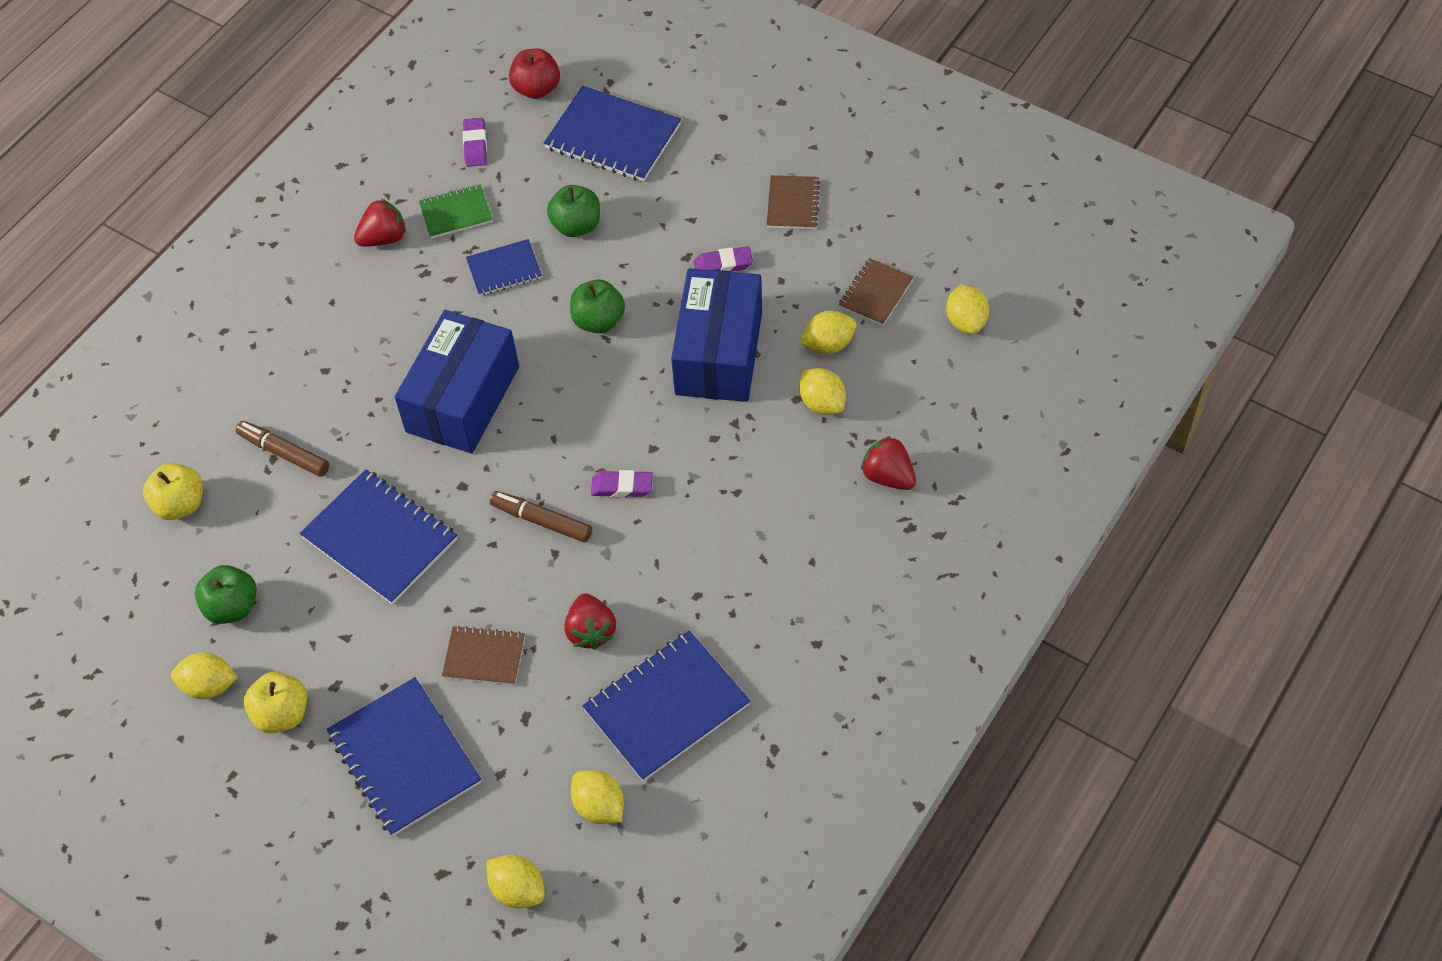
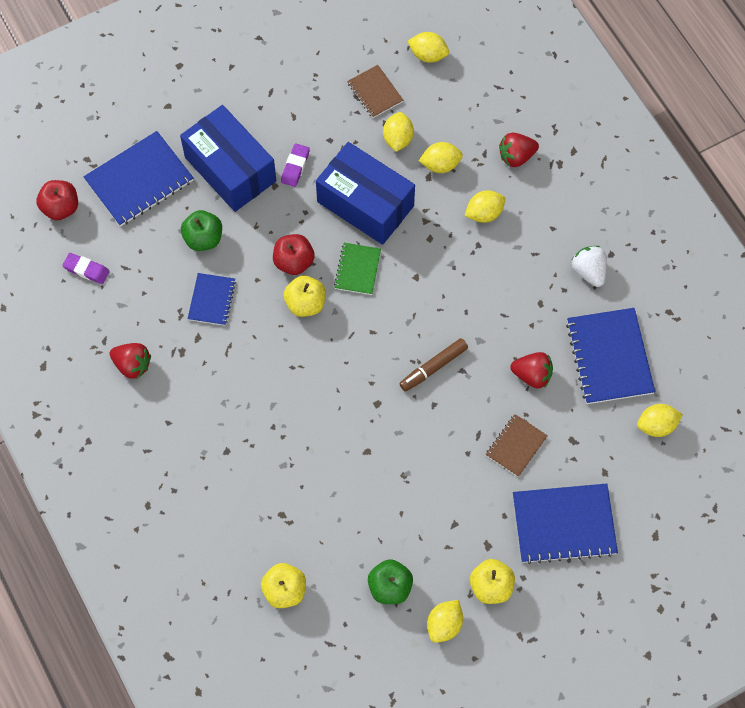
camera: 65 degrees left, 10 degrees up
(284, 453) = (282, 505): brown marker -> none
(380, 538) = (389, 472): blue notebook -> none
(384, 238) = (132, 365): red strawberry -> red strawberry turned 120 degrees clockwise
(456, 213) = (141, 309): green notebook -> green notebook (357, 269)
(463, 399) = (307, 373): blue box -> blue box (230, 169)
(518, 890) = (688, 496): yellow lemon -> yellow lemon (484, 213)
(551, 357) = (305, 303): none -> yellow apple
(598, 321) = (294, 262): green apple -> red apple
(622, 487) = (435, 308): purple eraser -> none
(775, 629) = (589, 271): none -> white strawberry
(793, 204) = (271, 102): brown notebook -> none

